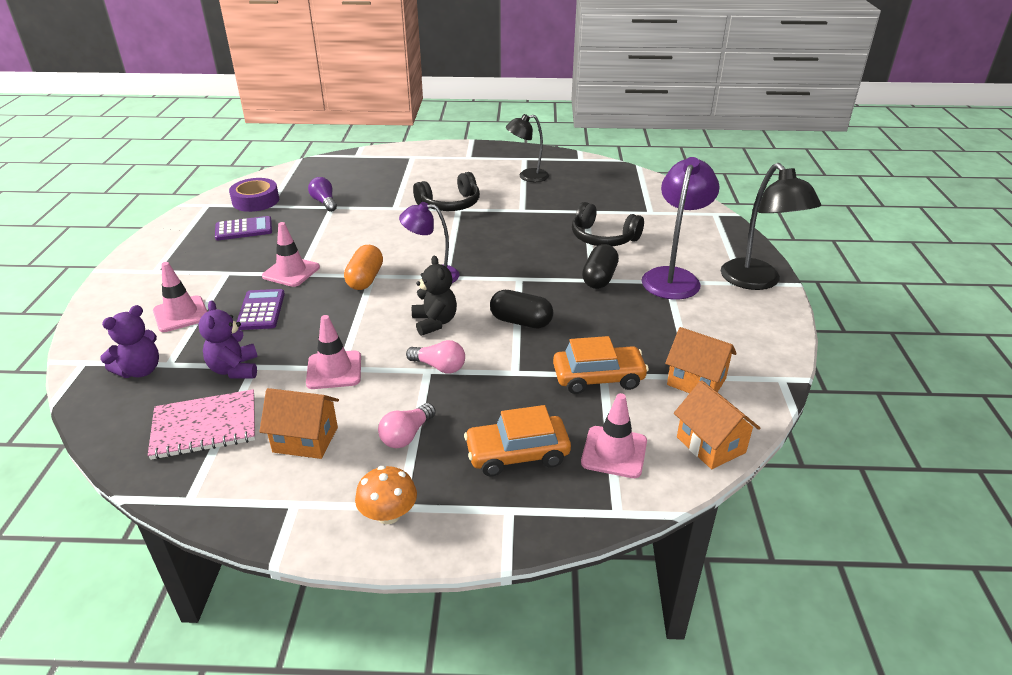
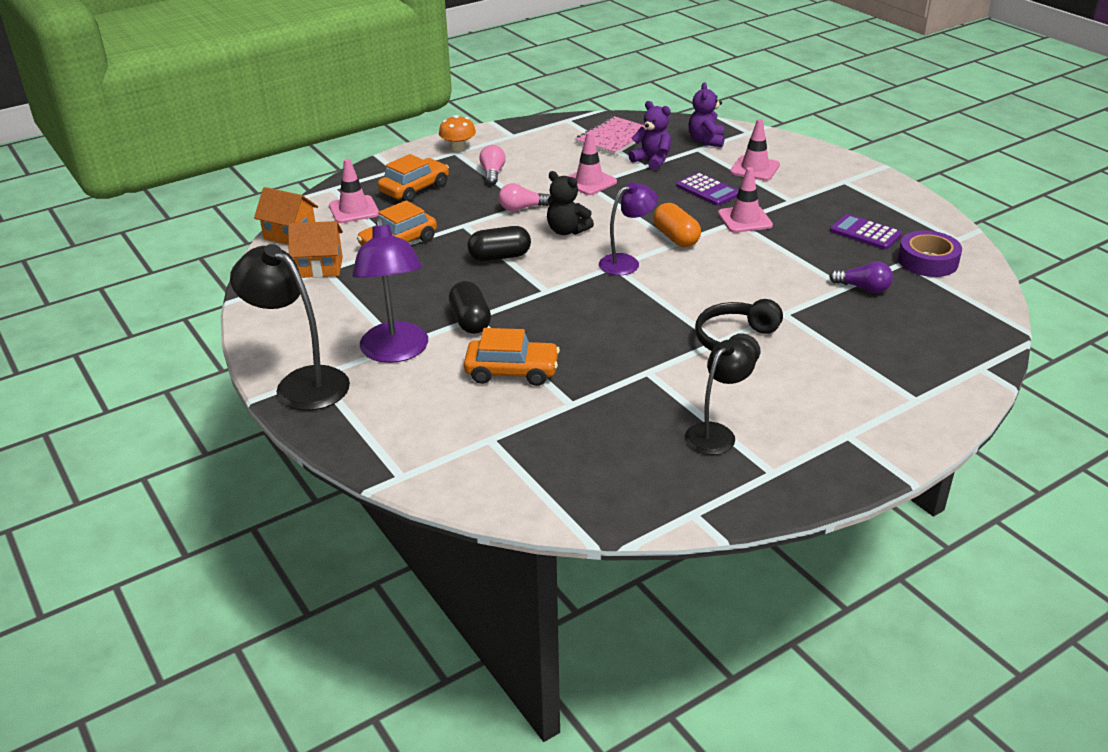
camera: 145 degrees right, 0 degrees up
(244, 229) = (865, 233): purple calculator -> purple calculator turned 90 degrees clockwise
(305, 440) = (548, 153): orange house -> none
(603, 238) = (512, 371): black headphones -> orange car

